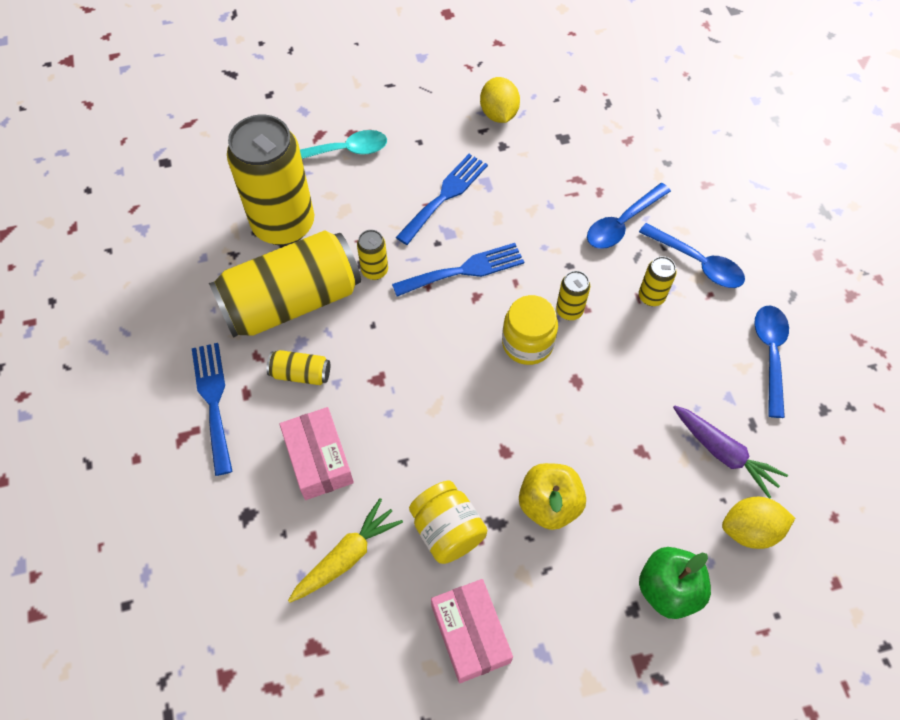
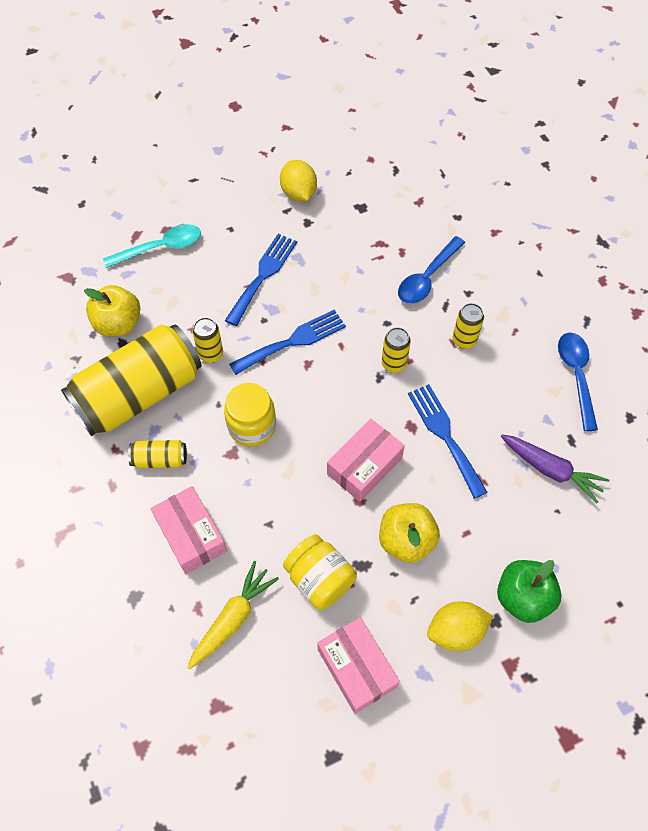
camera: 10 degrees left, 0 degrees up
(213, 401) = (83, 498): blue fork -> blue fork (445, 435)
(284, 224) = (118, 324): yellow can -> yellow apple
(518, 416) = (364, 466): none -> pink box
(527, 343) = (361, 399): yellow jar -> yellow jar (252, 426)
(697, 262) = (499, 303): blue spoon -> none
(750, 529) = (584, 533): yellow lemon -> yellow lemon (456, 631)

